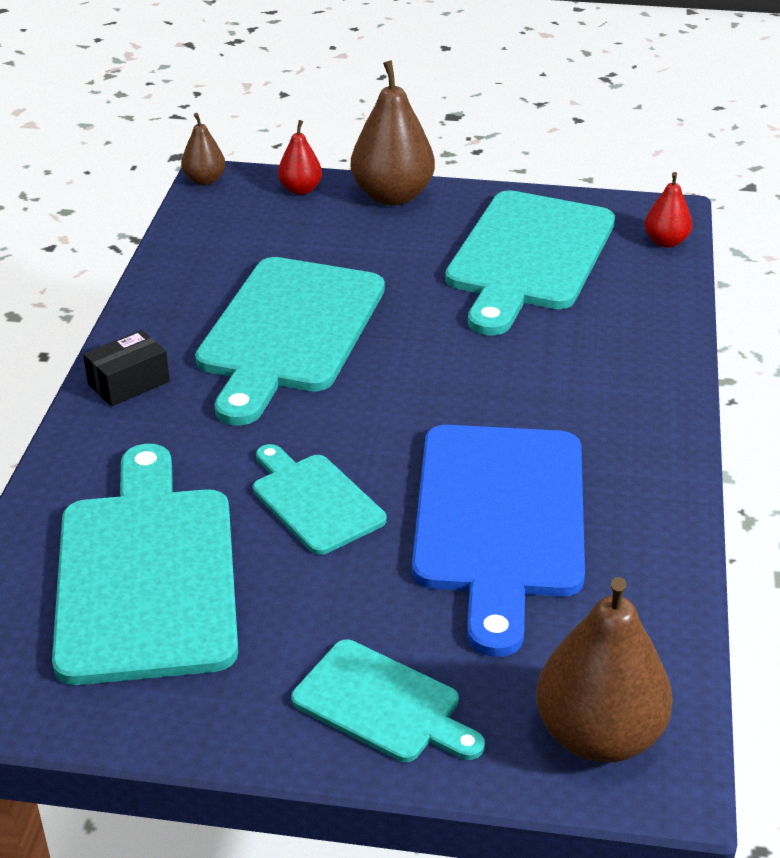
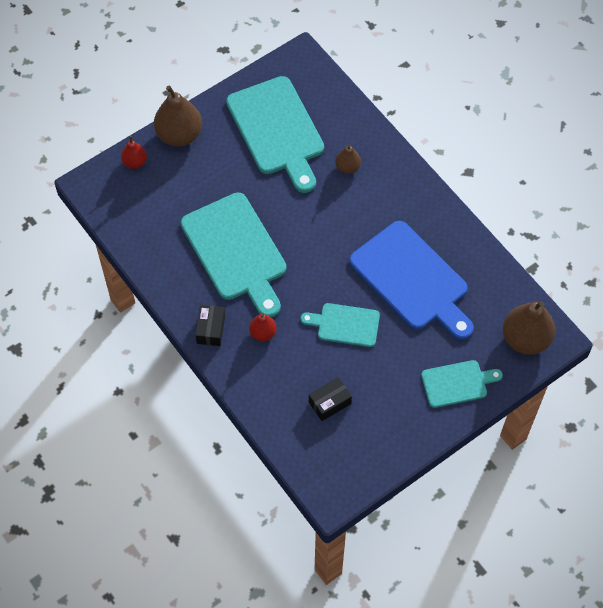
camera: 45 degrees left, 25 degrees up
(147, 573) = (329, 403): turquoise cutting board -> black box
(204, 180) = (84, 190): brown pear -> brown pear (347, 167)
(665, 242) = (320, 77): red pear -> red pear (263, 333)

